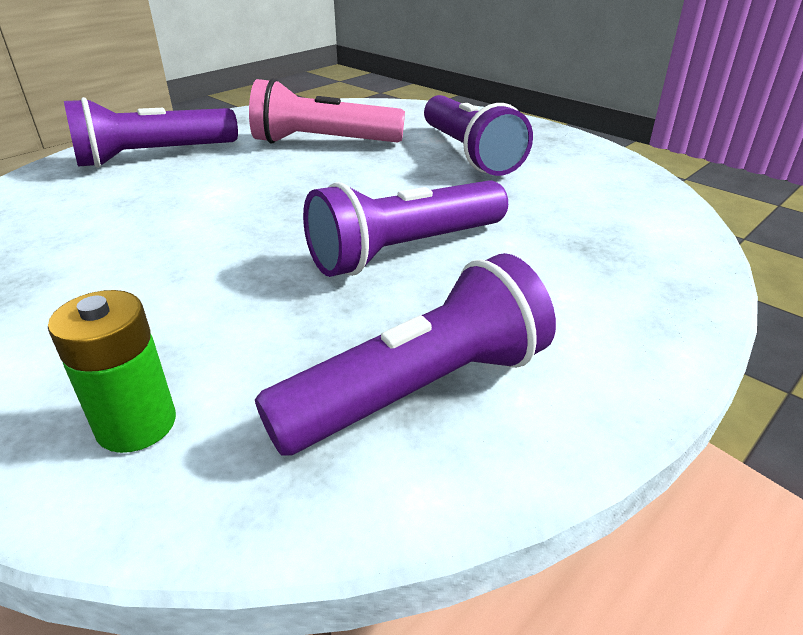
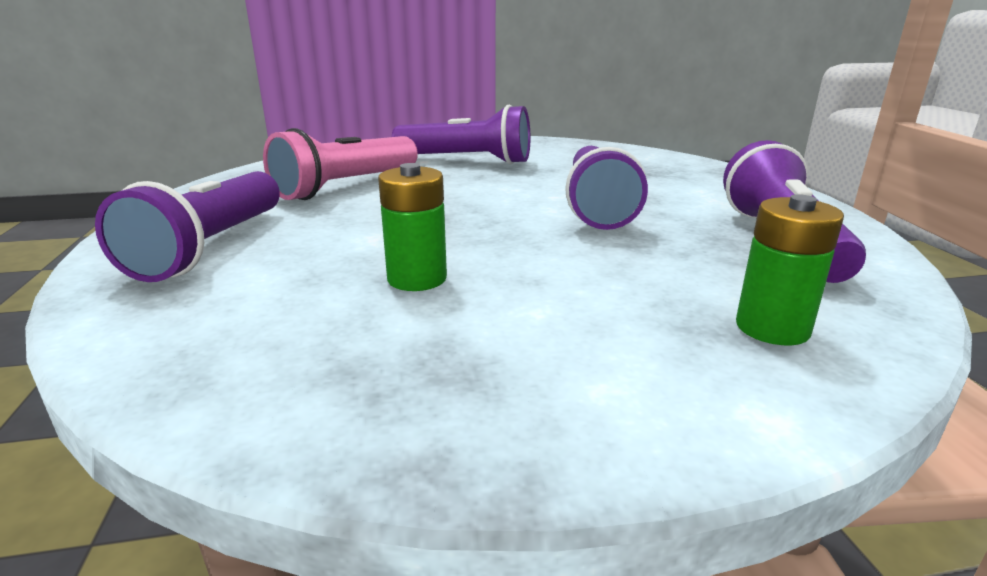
camera: 55 degrees left, 10 degrees down
(145, 233) = (417, 279): none -> green battery

